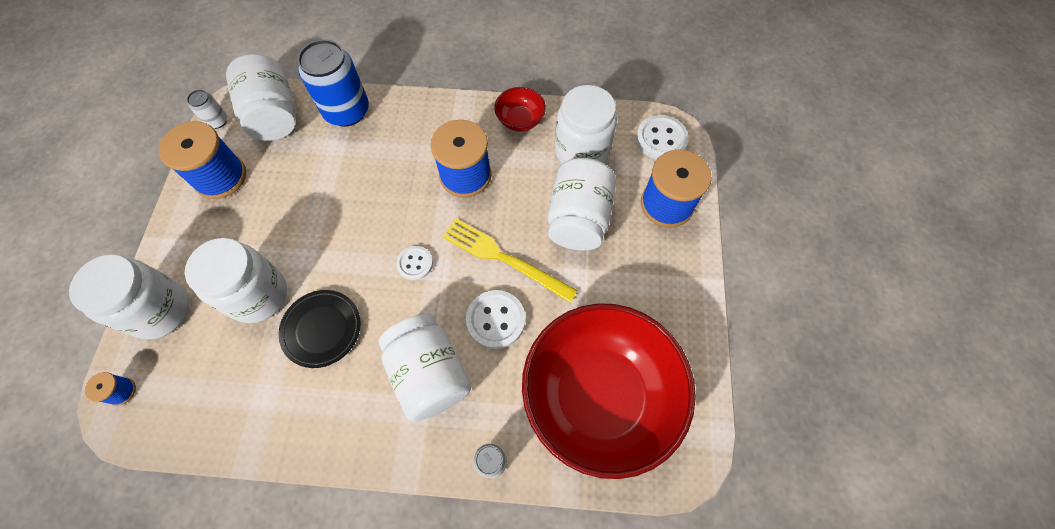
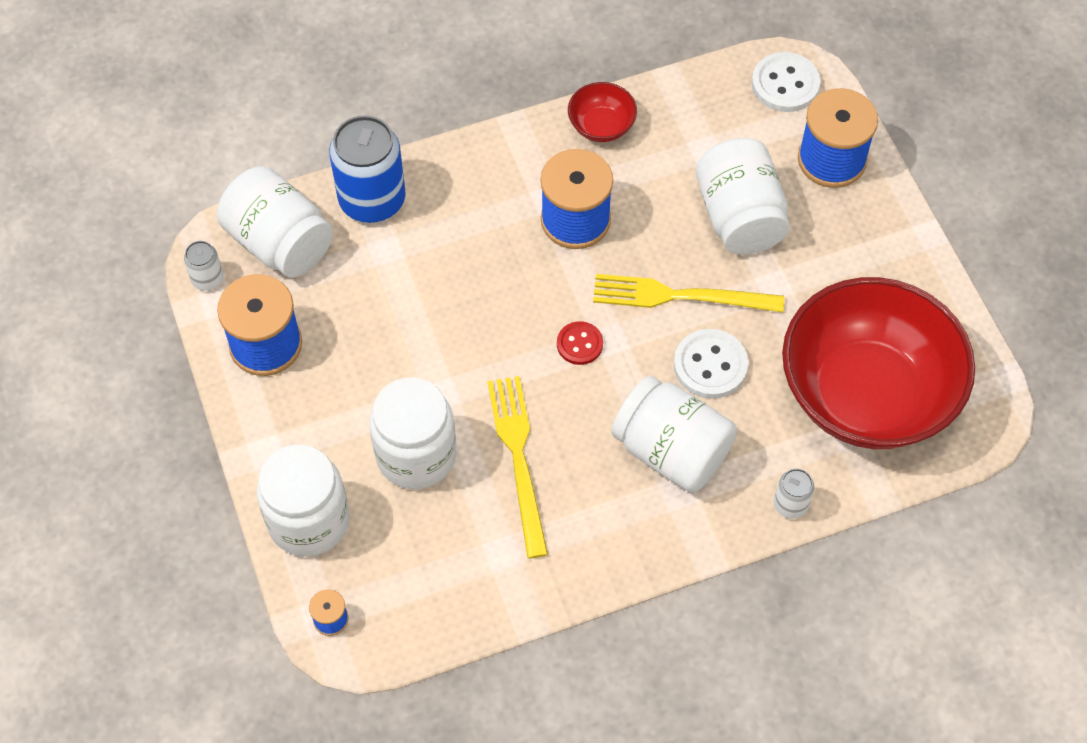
camera: 25 degrees left, 5 degrees down
(322, 329) = (518, 458): black plate -> yellow fork
(415, 263) = (579, 344): white button -> red button
(581, 151) = (698, 136): white jar -> none

